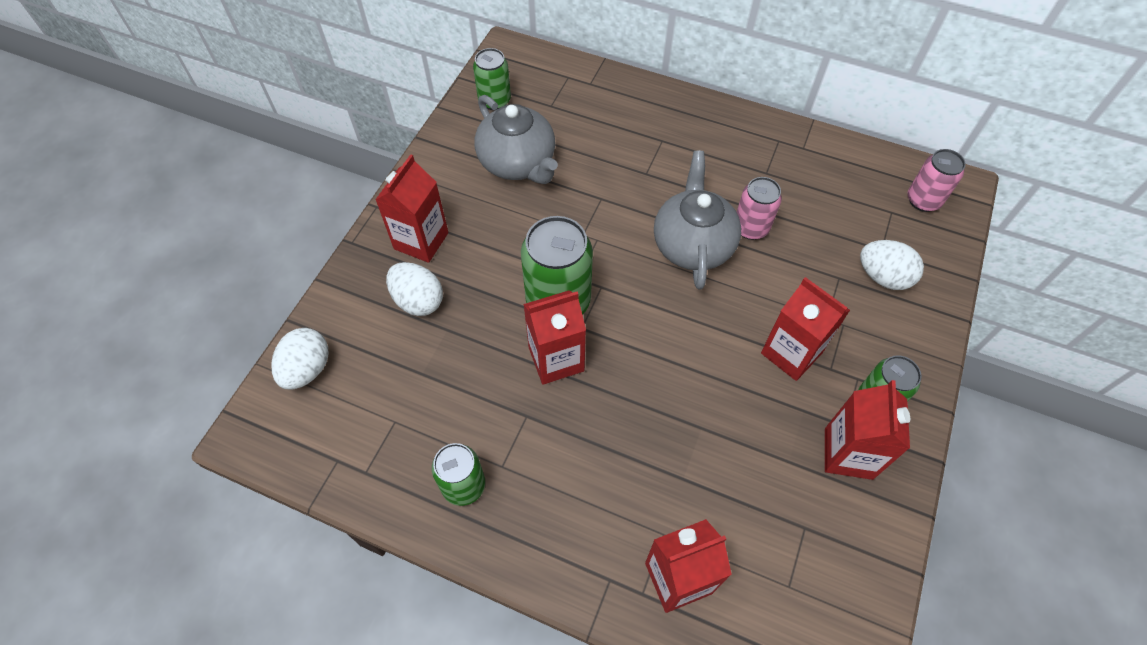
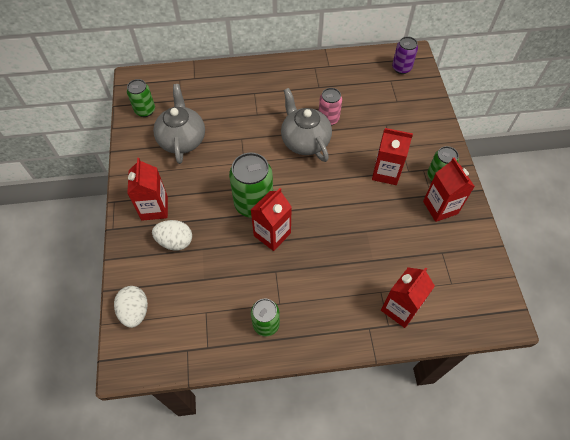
camera: 30 degrees left, 0 degrees up
(518, 163) = (182, 139): grey teapot -> grey teapot turned 120 degrees counterclockwise
(883, 277) = (405, 114): white egg -> none
(923, 200) = (401, 68): pink can -> purple can

